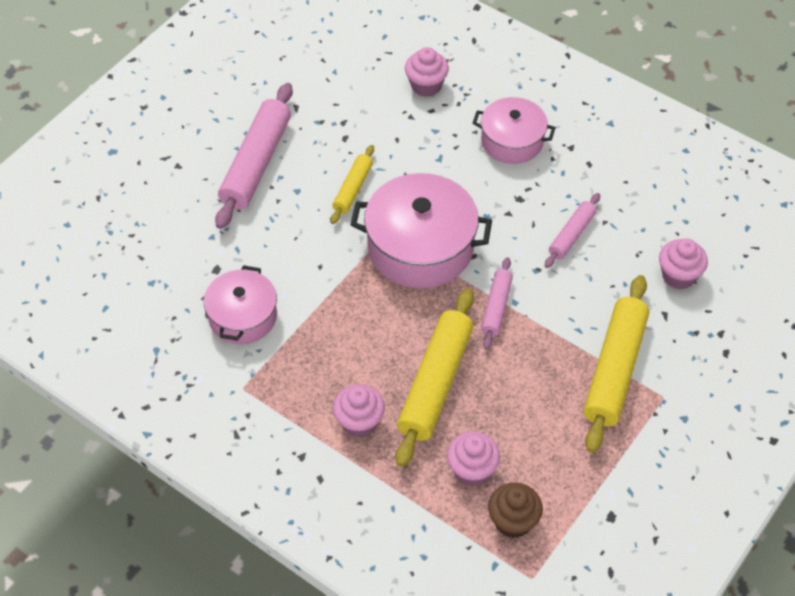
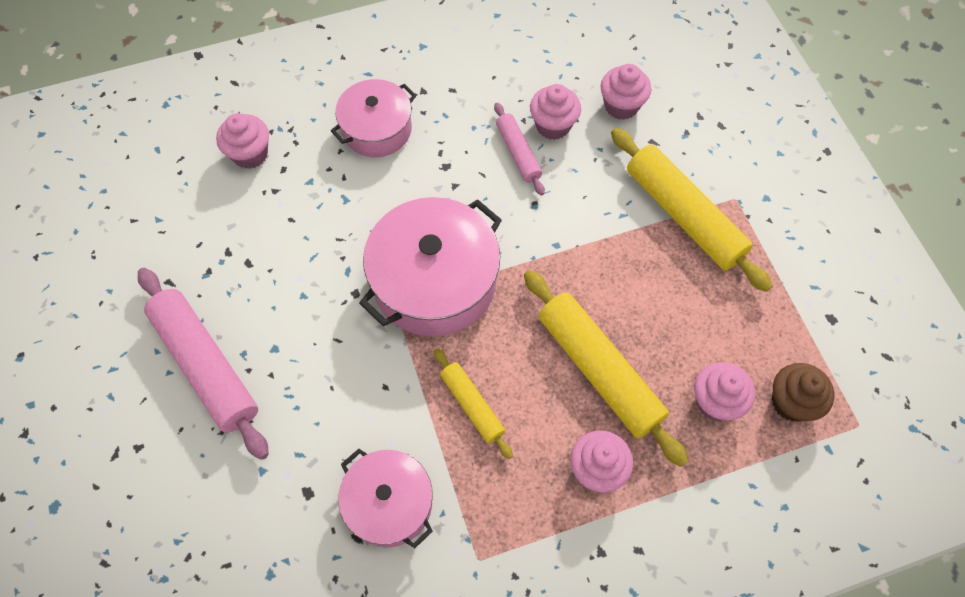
camera: 55 degrees left, 10 degrees up
(353, 189) = (316, 296): yellow rolling pin -> yellow rolling pin (472, 405)
(496, 307) = (551, 263): pink rolling pin -> none
(617, 242) = (553, 125): none -> pink cupcake

